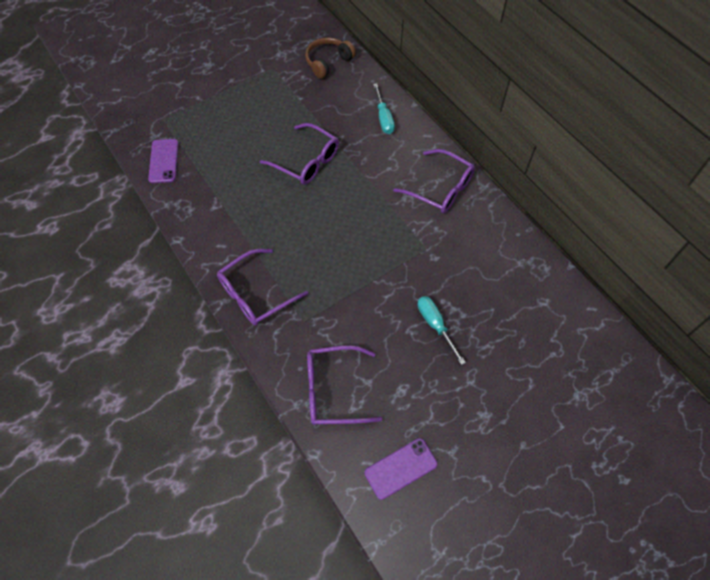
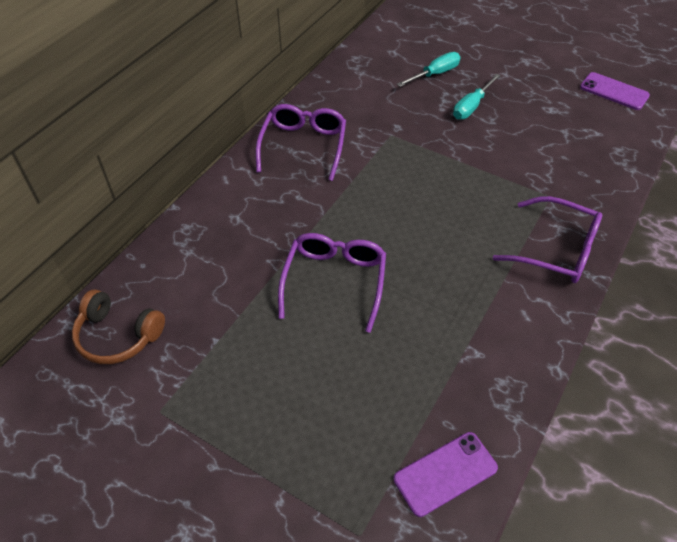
camera: 115 degrees left, 10 degrees down
(333, 390) = (594, 150): purple glasses -> none
(383, 118) = (214, 228): turquoise screwdriver -> turquoise screwdriver (435, 74)

